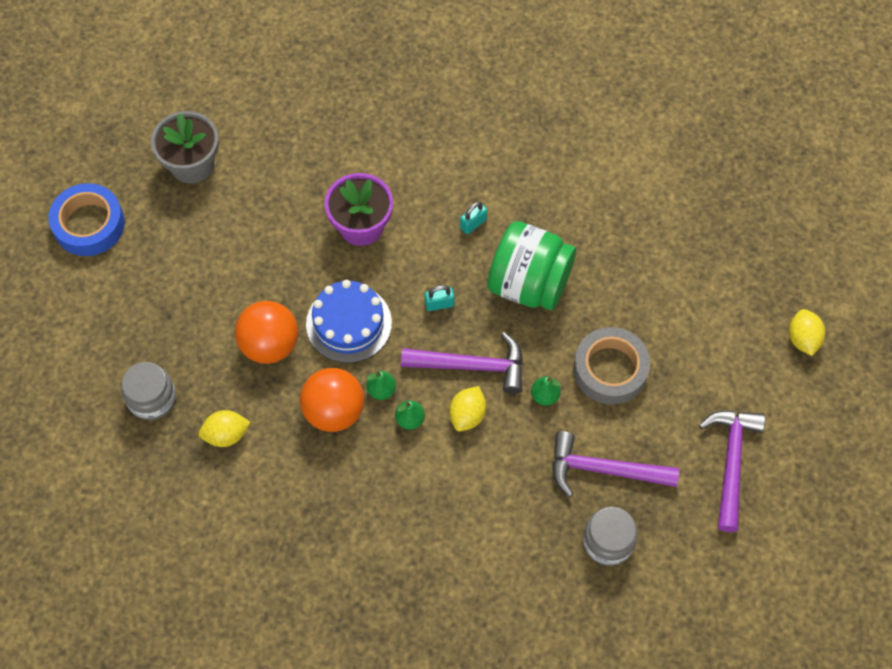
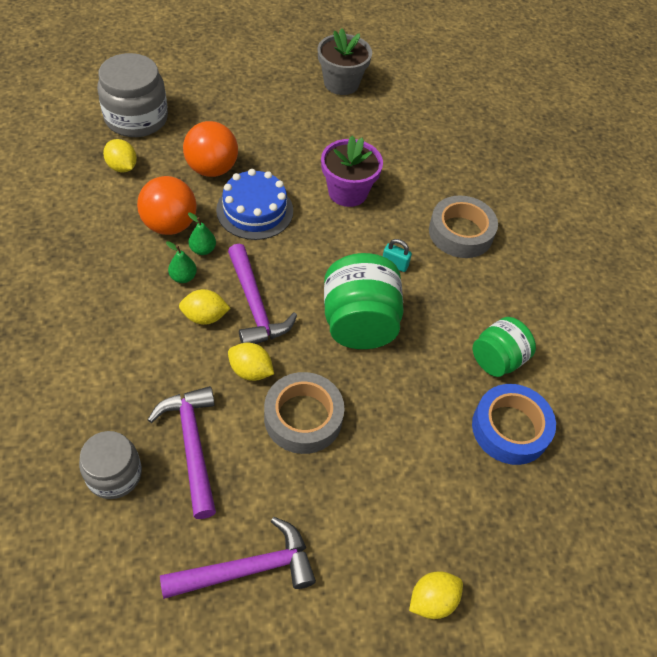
camera: 60 degrees right, 10 degrees down
(89, 224) = (261, 48): blue tape -> blue tape (510, 428)
(152, 398) = (136, 118): grey jar -> grey jar, size x1.58
(439, 304) = (304, 264): turquoise padlock -> none
(459, 148) = (460, 233): none -> grey tape
(545, 395) = (250, 371): green pear -> yellow lemon
(613, 188) = (497, 360): none -> green jar

